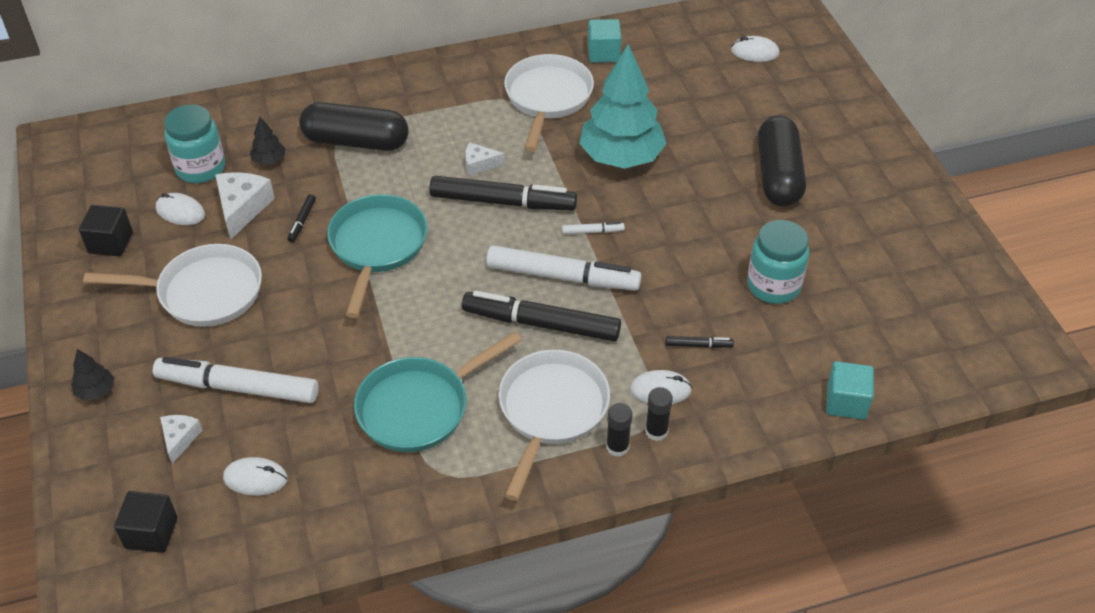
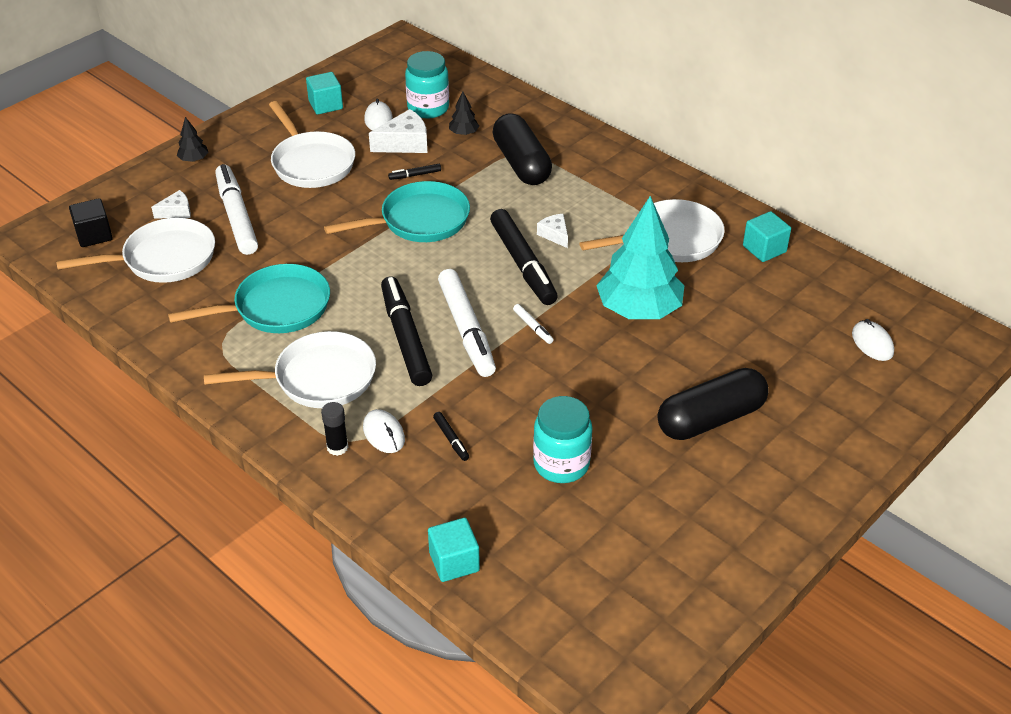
camera: 60 degrees right, 5 degrees down
(110, 243) = (325, 105): black cube -> turquoise cube
(255, 478) = (163, 259): white mouse -> white pan
(419, 407) = (276, 308): turquoise pan -> turquoise pan turned 135 degrees clockwise
(617, 447) = (306, 430): black glue stick -> none

